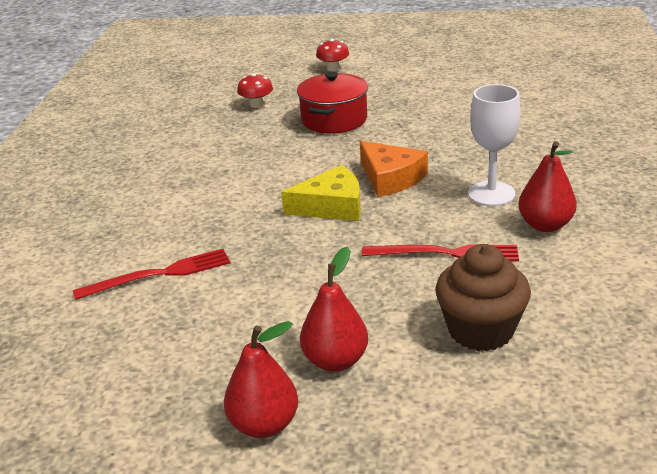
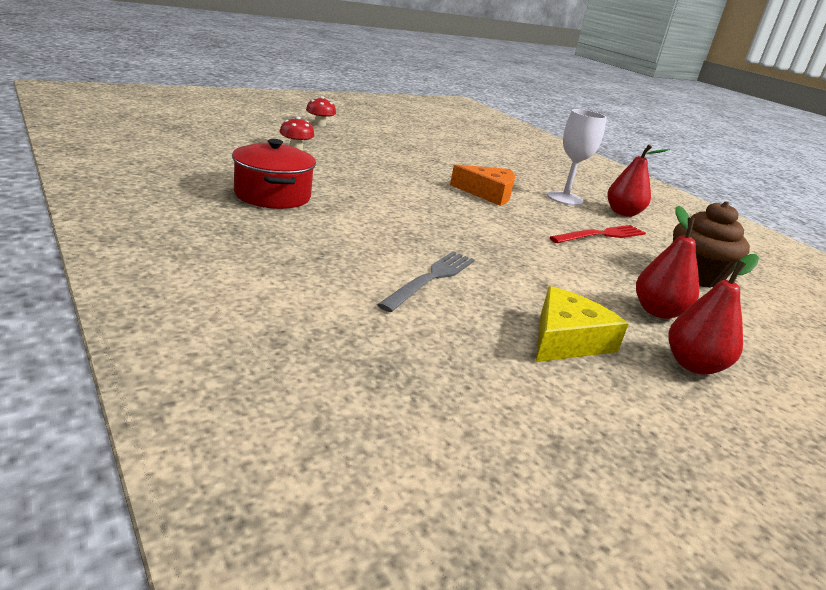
camera: 45 degrees left, 5 degrees down
(159, 274) = (431, 279): red fork -> grey fork
(331, 206) = (480, 214): yellow cheese -> yellow cheese (567, 340)
(334, 120) = (381, 158): red pot -> red pot (272, 196)

